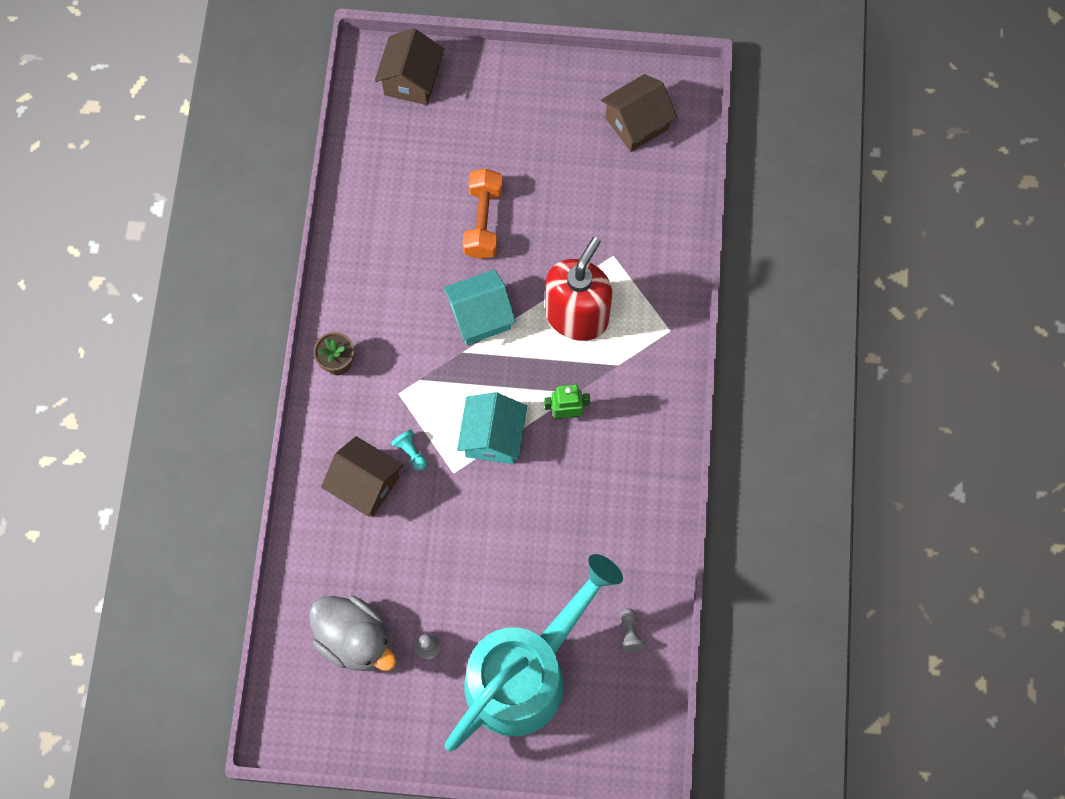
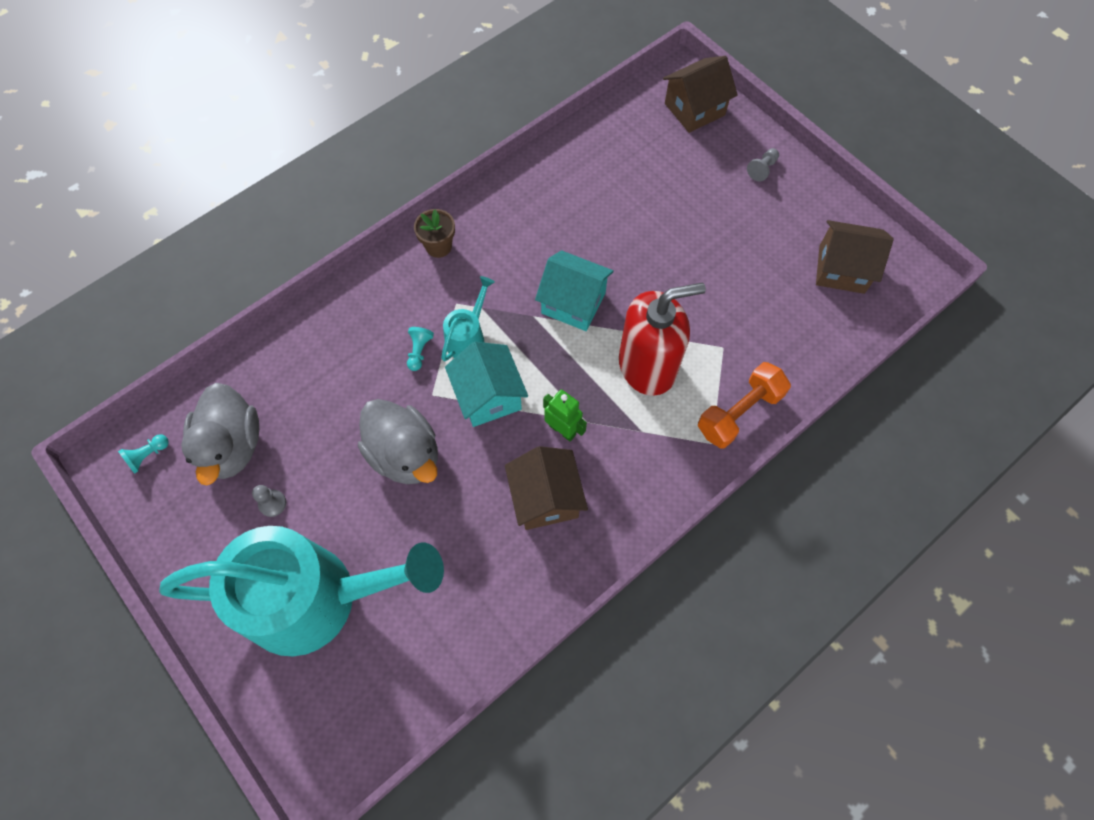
camera: 45 degrees right, 5 degrees down
(303, 703) = (148, 456): none -> turquoise pawn
(365, 484) = (363, 344): brown house -> brown house (545, 498)
(433, 409) = (468, 336): none -> turquoise watering can
(480, 529) = (405, 454): none -> grey duck
(483, 221) = (646, 240): orange dumbbell -> orange dumbbell (739, 413)
(493, 437) = (488, 396): turquoise house -> turquoise house turned 75 degrees counterclockwise
(630, 633) = (427, 652): grey pawn -> grey pawn (762, 169)

